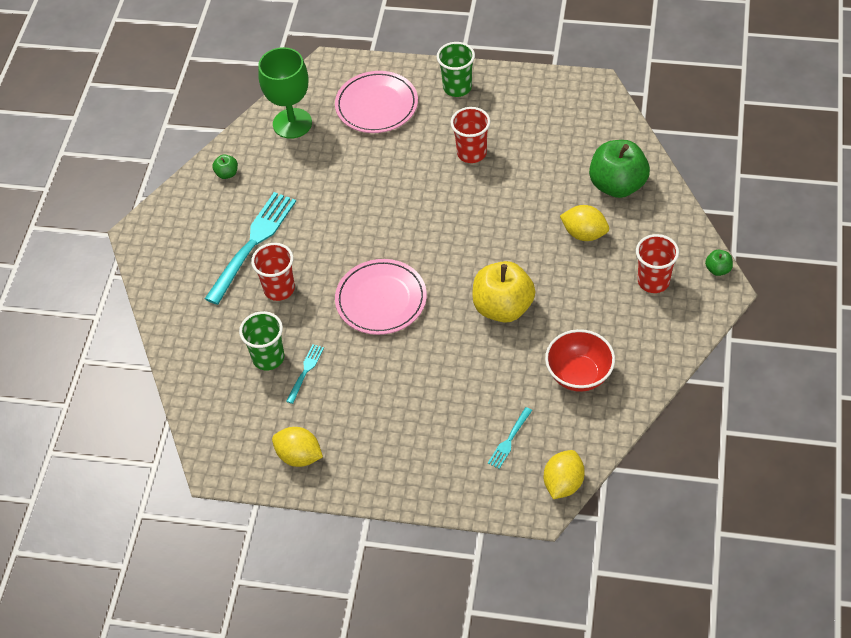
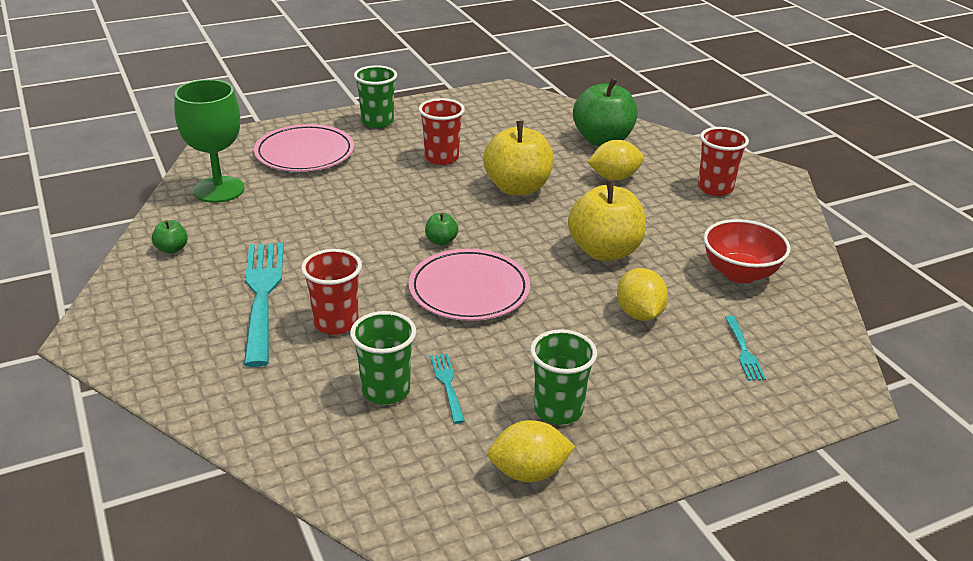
camera: 40 degrees left, 20 degrees down
(352, 423) = (558, 410): none -> green cup
(499, 213) = (517, 188): none -> yellow apple
(563, 483) = (841, 364): yellow lemon -> yellow lemon (639, 314)
(718, 269) = (755, 164): green apple -> green apple (441, 241)

